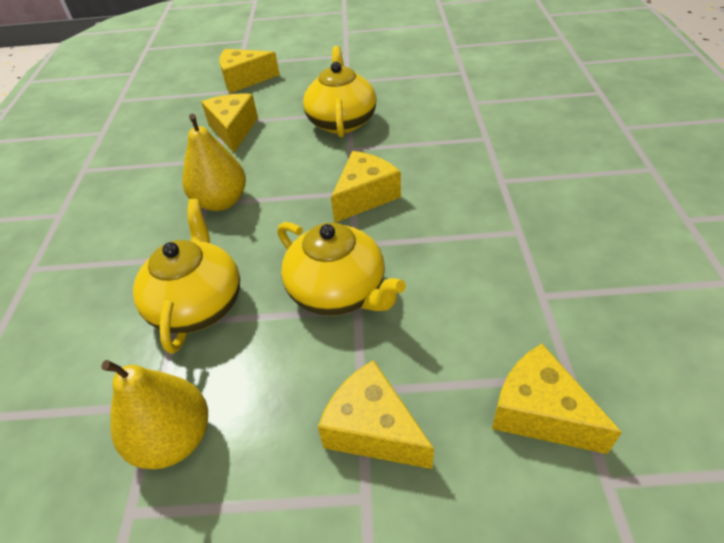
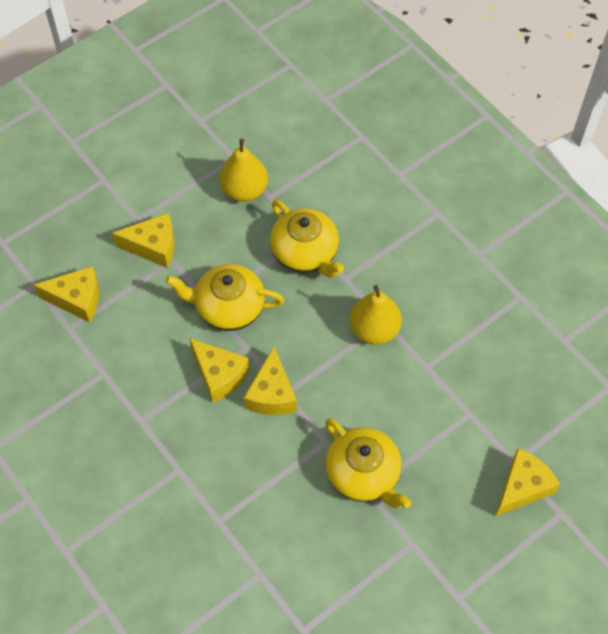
camera: 140 degrees right, 15 degrees up
(233, 130) = (450, 408): yellow cheese -> yellow cheese (219, 375)

